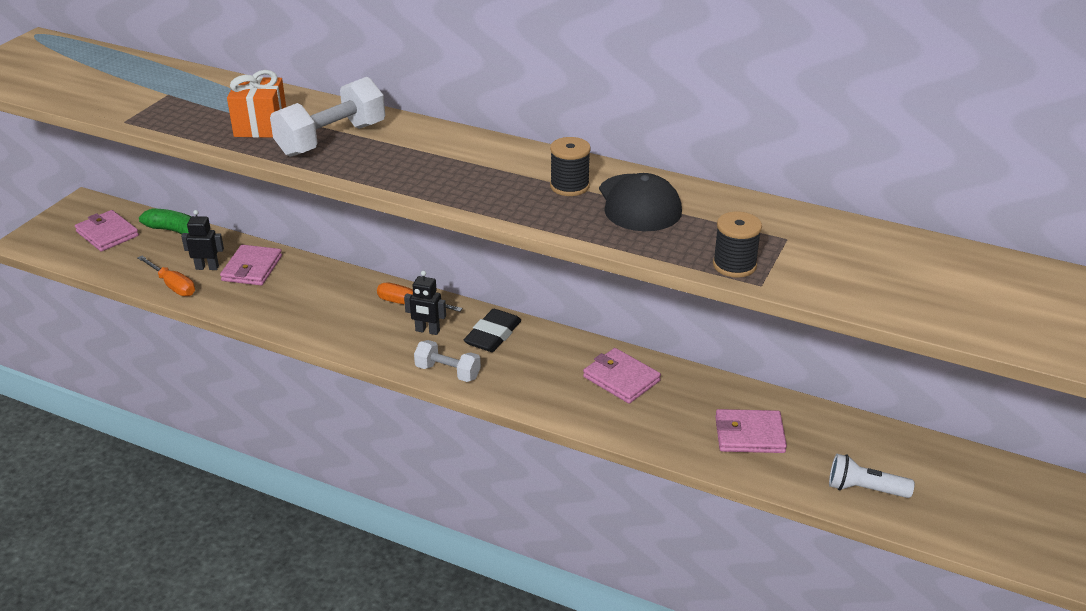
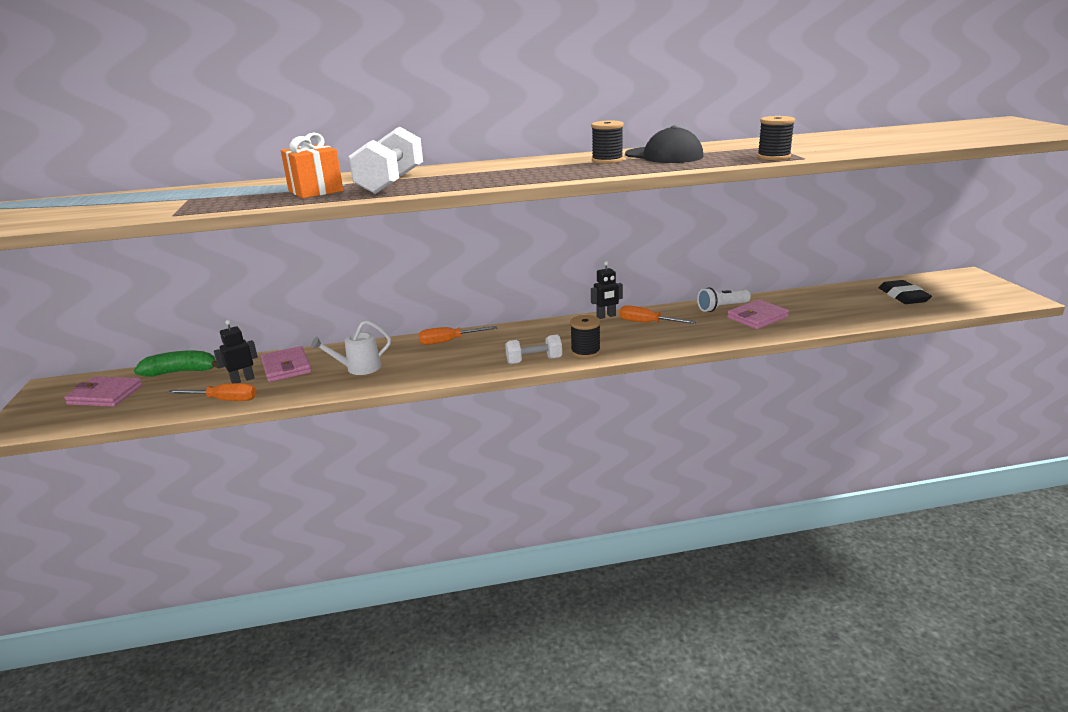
camera: 35 degrees left, 10 degrees down
(301, 301) = (359, 368): none -> white watering can
(427, 331) = (484, 348): black robot -> black robot (606, 316)
(493, 335) = (533, 334): black eraser -> black eraser (903, 296)
(507, 386) = (585, 352): none -> black spool
(621, 379) = (647, 323): pink wallet -> orange screwdriver
(864, 489) = (849, 314): white flashlight -> white flashlight (722, 308)

